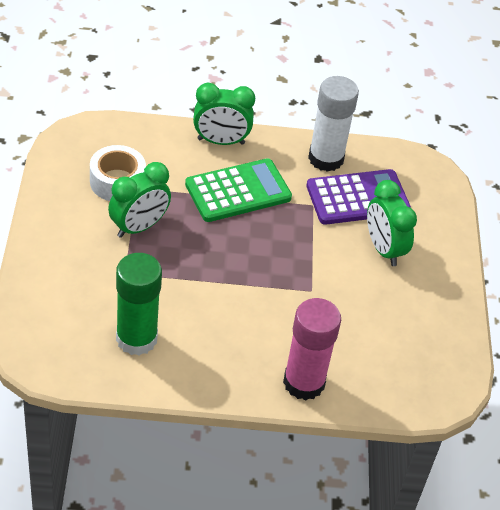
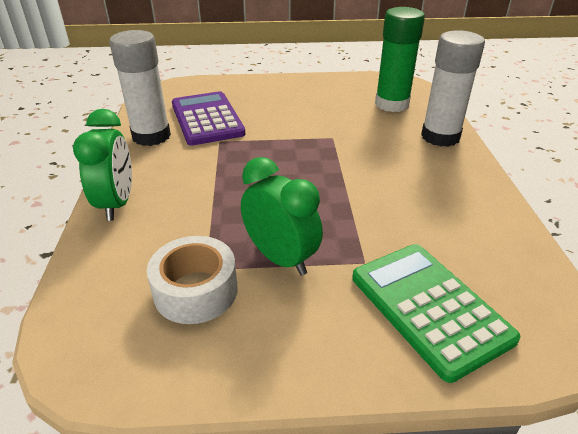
camera: 90 degrees left, 10 degrees down
(136, 338) = (460, 240): green glue stick -> green glue stick (392, 104)
(238, 191) = (204, 186): green calculator -> green calculator (429, 307)
(304, 382) = (440, 137): pink glue stick -> white glue stick
(383, 249) = (269, 107): green clock -> none

